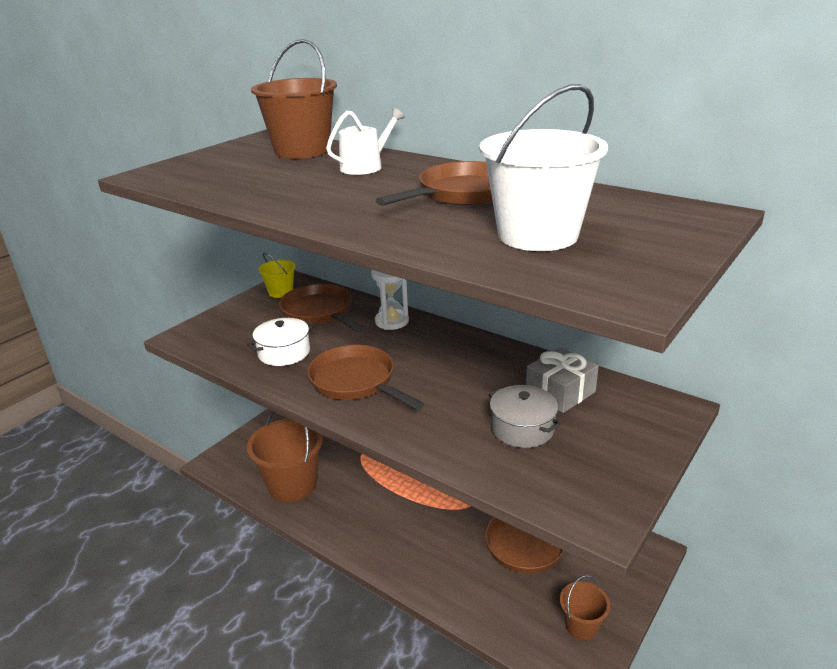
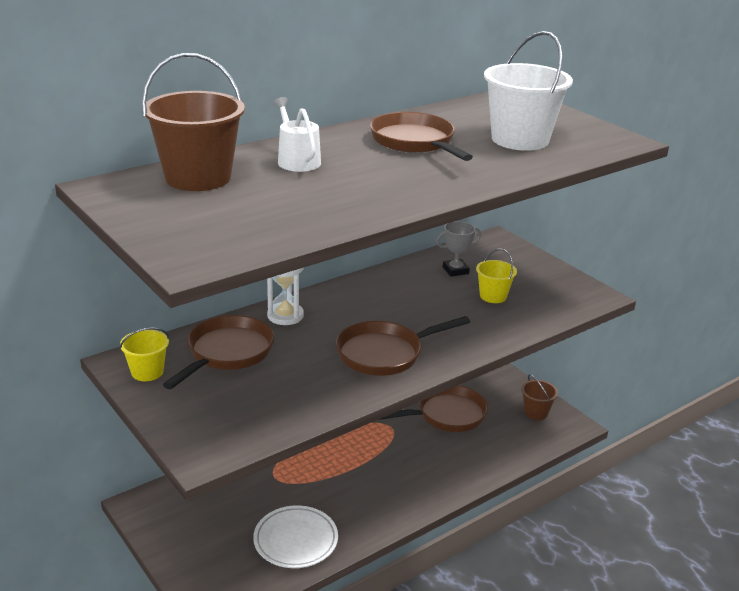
camera: 75 degrees left, 0 degrees up
(284, 352) = (299, 386): white pot -> none
(292, 484) = (295, 540): brown bucket -> white plate
(320, 312) = (227, 353): brown pan -> brown pan turned 135 degrees clockwise
(522, 428) = (493, 296): grey pot -> yellow bucket
(560, 392) = (455, 270): grey gift -> grey trophy

